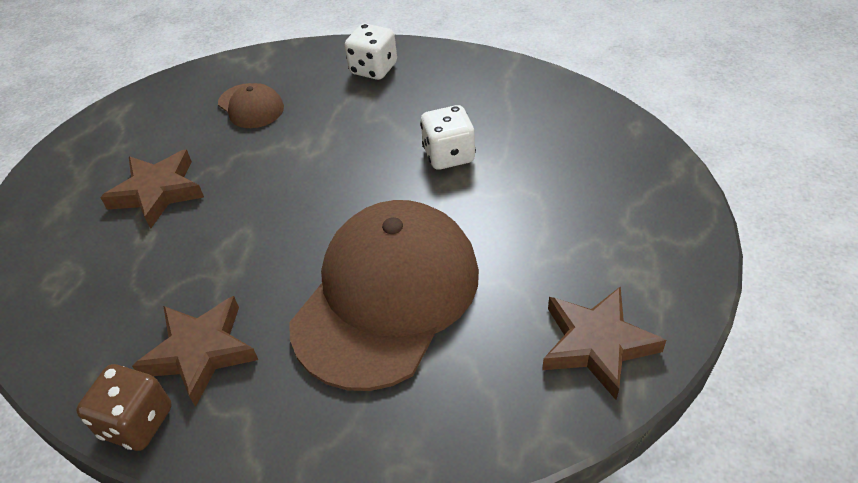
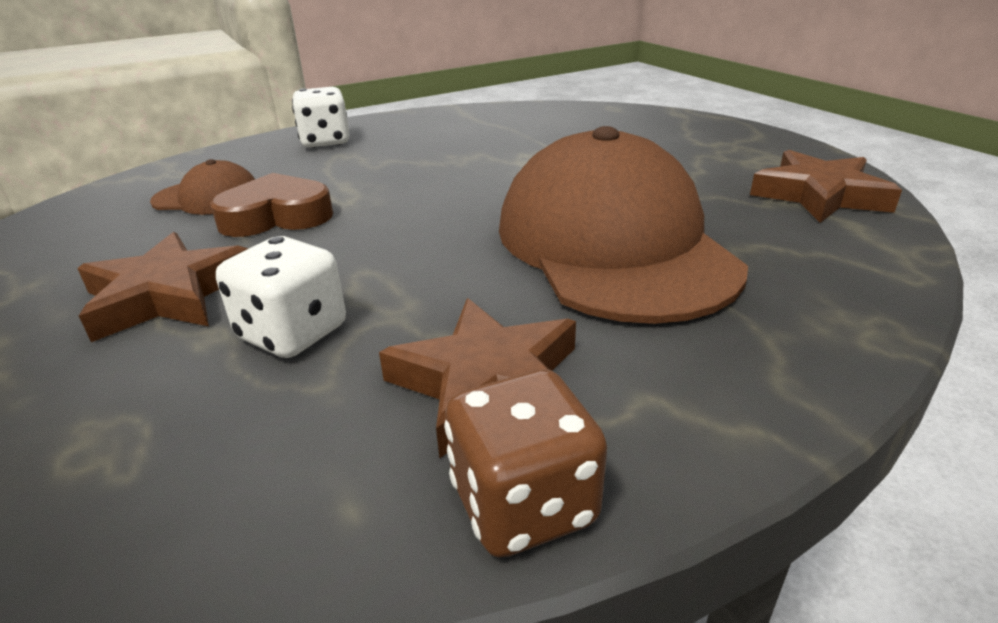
camera: 45 degrees left, 15 degrees down
(261, 148) = (276, 216): none -> brown heart
(449, 155) = (498, 158): white dice -> white dice (293, 333)

